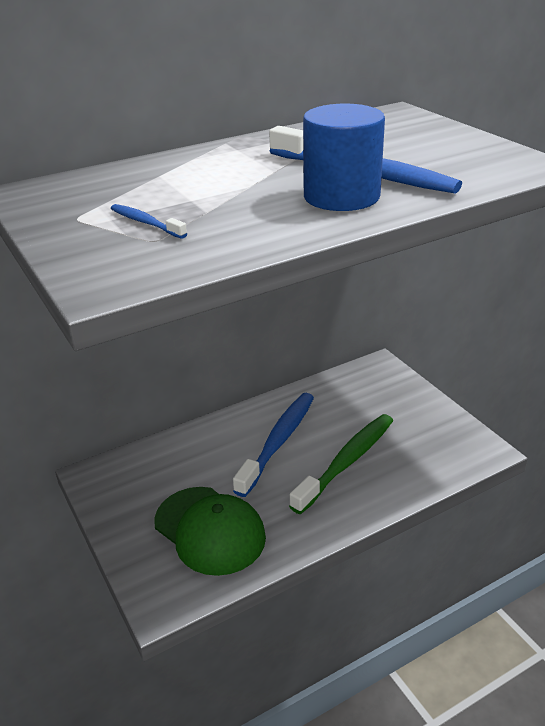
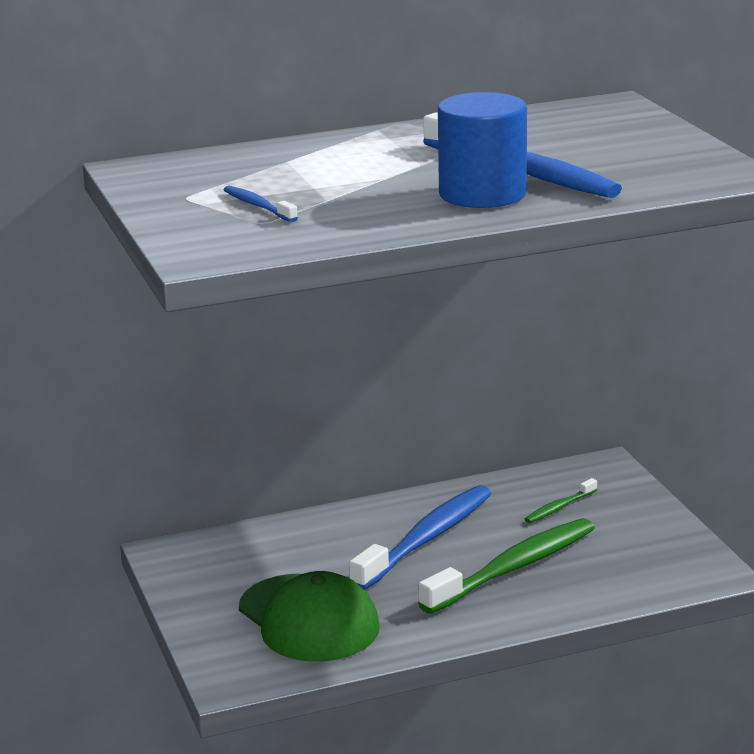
camera: 10 degrees right, 10 degrees down
(361, 403) = (559, 507): none -> green toothbrush

